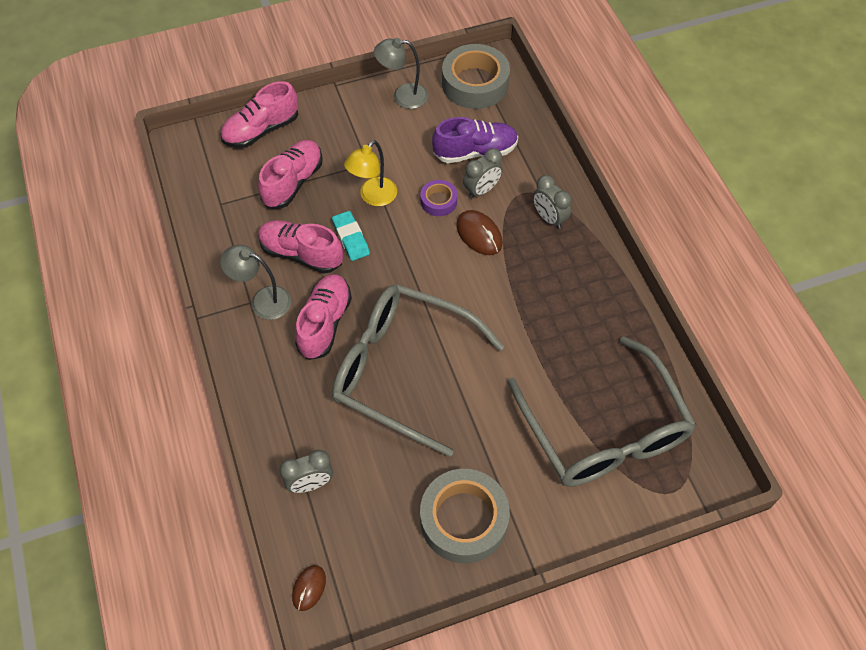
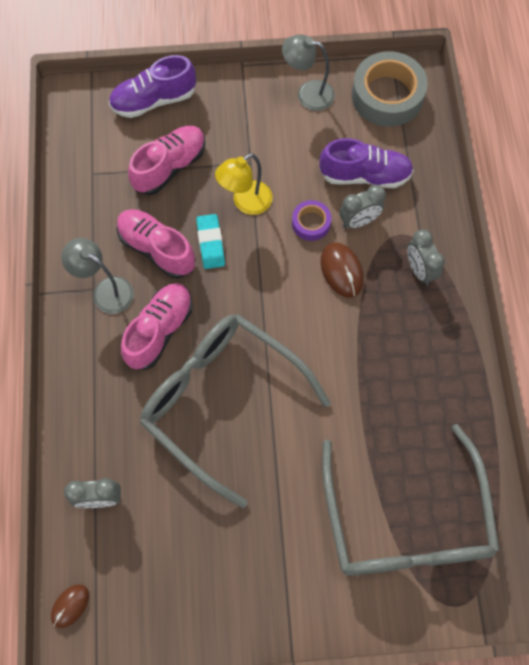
camera: 15 degrees right, 10 degrees up
(261, 130) = (154, 100): pink shoe -> purple shoe
(464, 520) = (237, 577): grey tape -> none

